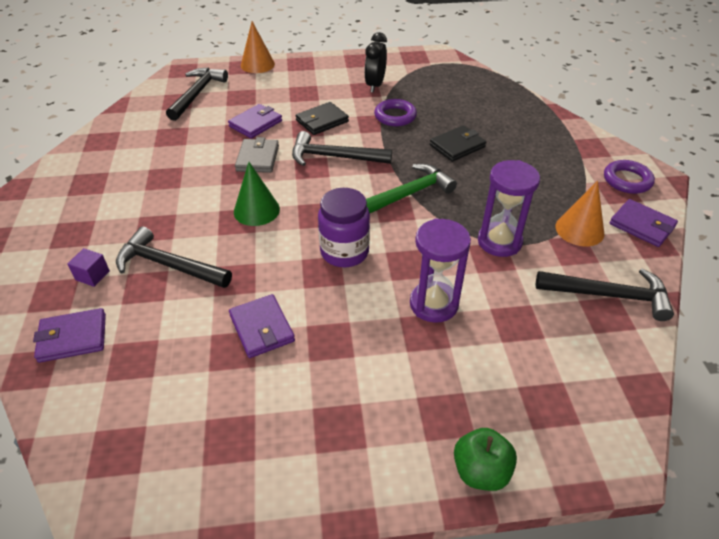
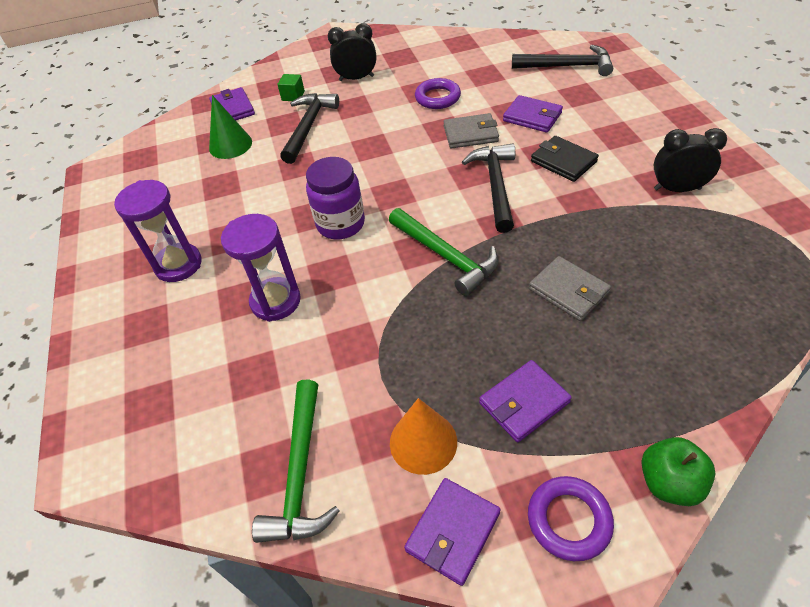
camera: 85 degrees right, 5 degrees up
(92, 275) = (293, 96): purple cube -> green cube
(101, 219) = (356, 78): none -> black clock
(256, 210) = (389, 154): green cone -> green cone (230, 145)
(257, 64) = (658, 86): orange cone -> none
(262, 328) = (242, 194): purple wallet -> purple wallet (524, 402)
(395, 116) = (609, 220): purple ring -> purple ring (437, 97)
(457, 146) = (568, 291): black wallet -> grey wallet
(480, 471) = (89, 355): green apple -> green apple (669, 482)
(499, 242) = (380, 351): purple hourglass -> purple hourglass (178, 265)
(609, 295) = (300, 473): black hammer -> green hammer

